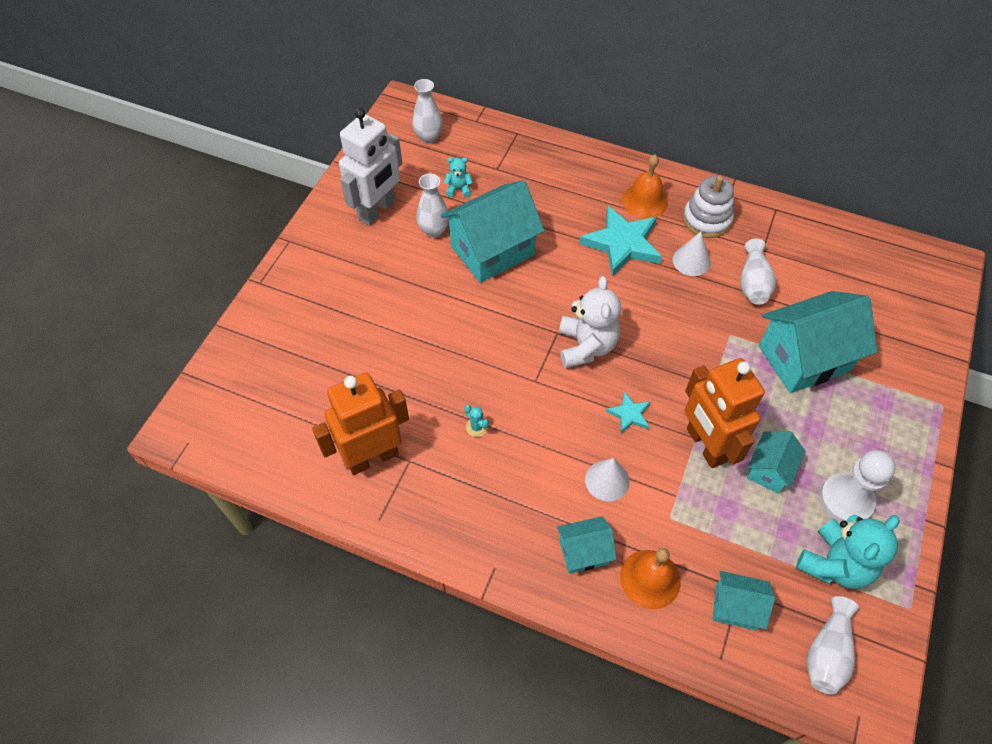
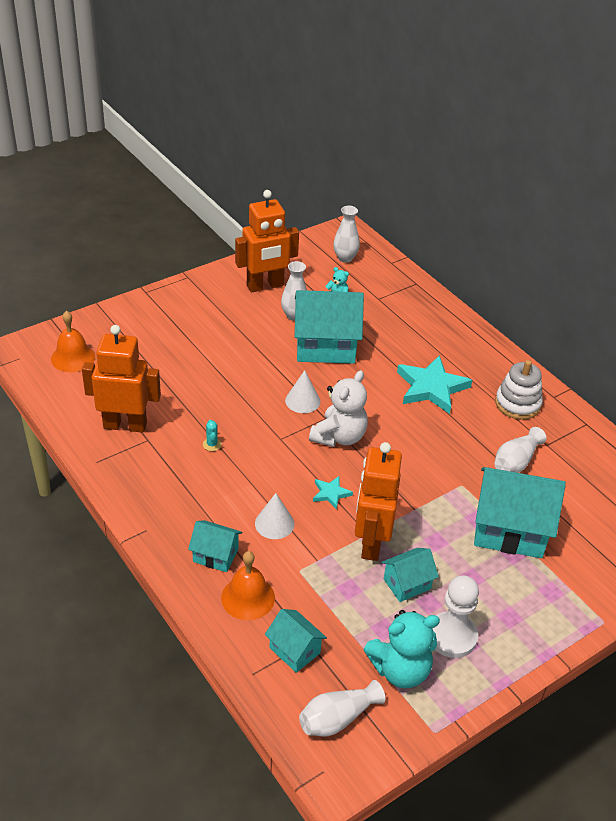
camera: 30 degrees right, 15 degrees down
(377, 210) = (265, 286): white robot -> orange robot
(644, 201) = (477, 369): orange bell -> orange bell (73, 357)
(691, 261) = (477, 424): white cone -> white cone (302, 401)

